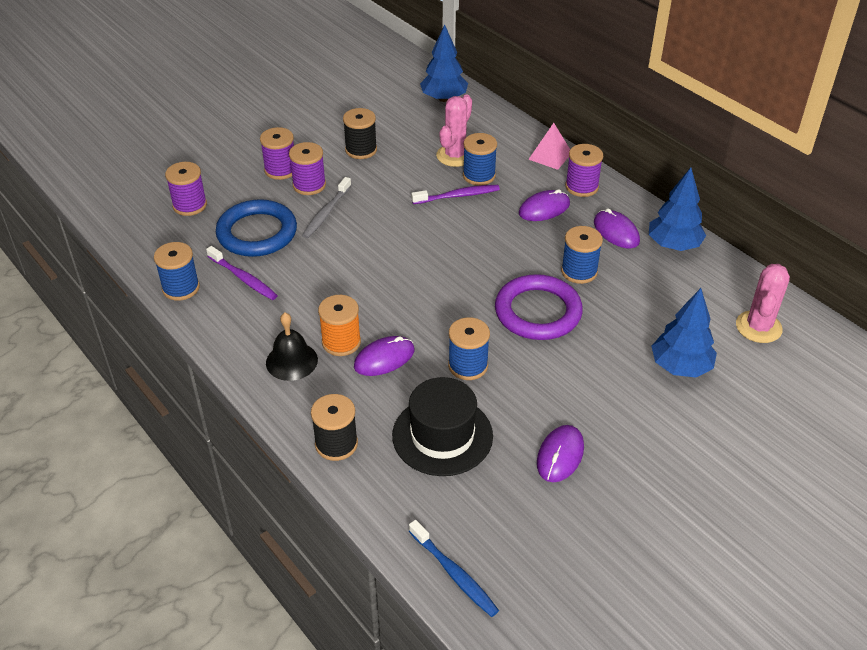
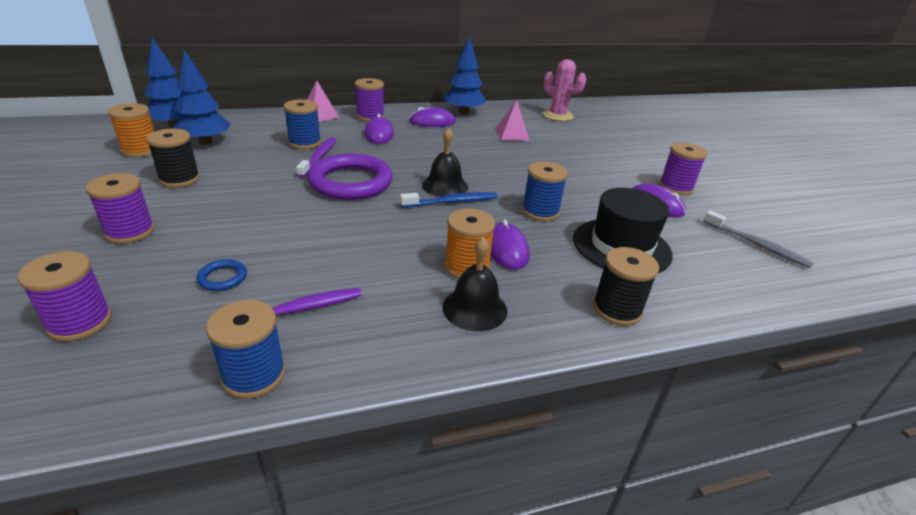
camera: 70 degrees left, 10 degrees down
(257, 233) = (222, 278): blue ring -> blue ring, size x0.41
(309, 185) = (188, 221): purple spool -> purple spool (675, 187)
(326, 213) = (251, 223): grey toothbrush -> grey toothbrush (756, 245)
(388, 109) = (141, 150): none -> orange spool
(454, 573) = (786, 285): blue toothbrush -> blue toothbrush (452, 202)
(455, 156) = (263, 144): pink cactus -> none
(468, 289) = (445, 186): none -> black bell
(538, 312) = (495, 168): purple ring -> purple ring (351, 182)
(579, 271) = (463, 143): blue spool -> none
(645, 301) = (512, 134): none -> pink pyramid
(680, 367) = (581, 143): blue tree -> blue tree (205, 142)

